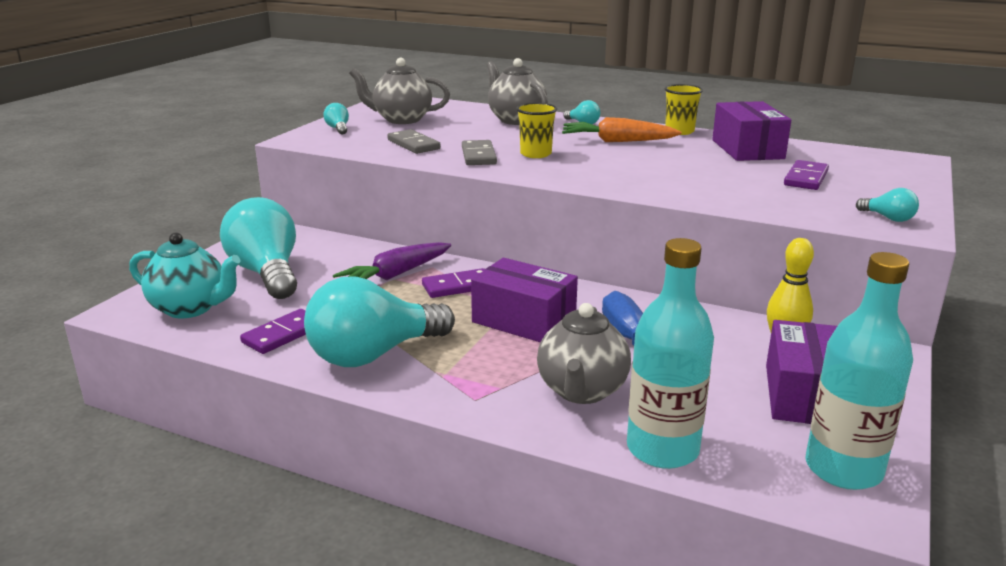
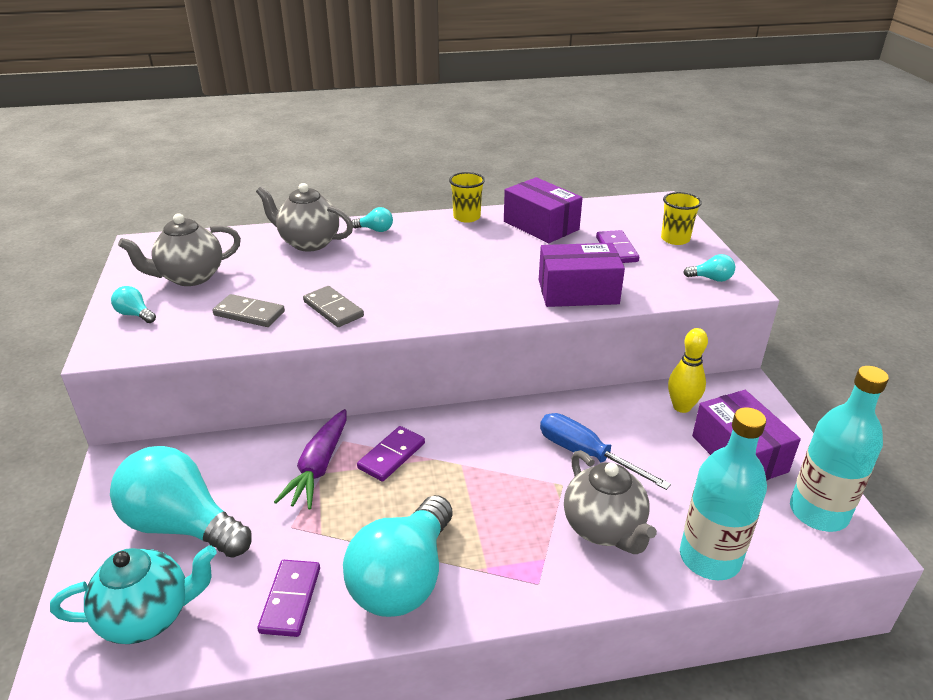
camera: 35 degrees left, 10 degrees up
(523, 320) = (486, 471): purple box -> purple box (578, 292)
(535, 154) = (382, 288): yellow cup -> yellow cup (675, 239)
(617, 141) = (432, 247): orange carrot -> none

